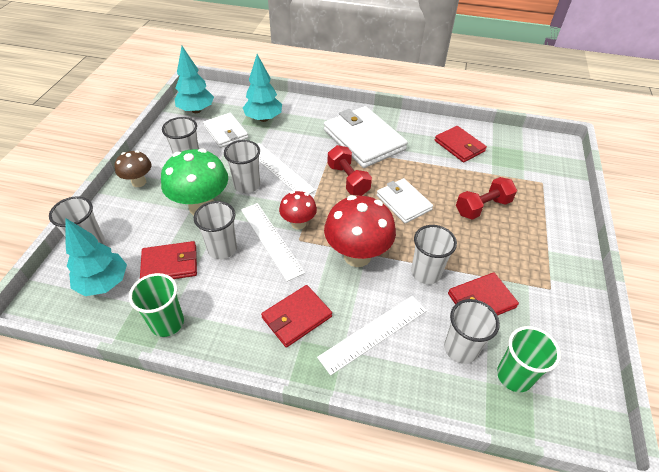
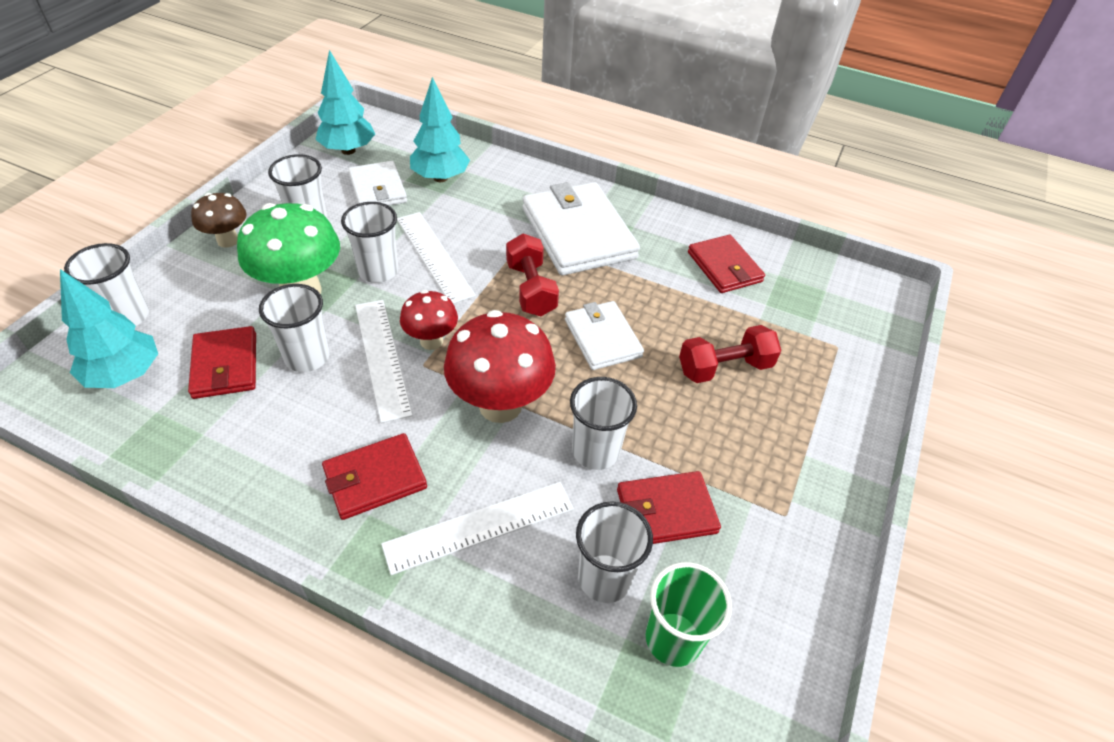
camera: 10 degrees right, 0 degrees up
(167, 323) = (189, 449): green cup -> none
(170, 264) = (225, 365): red wallet -> red wallet turned 75 degrees clockwise

